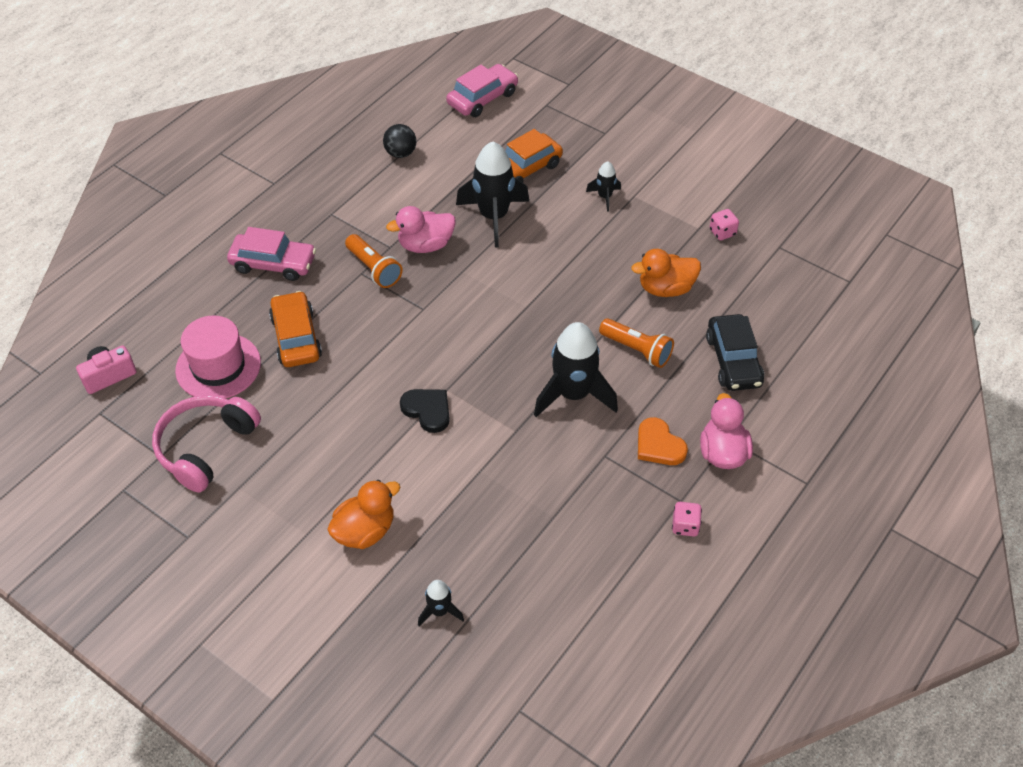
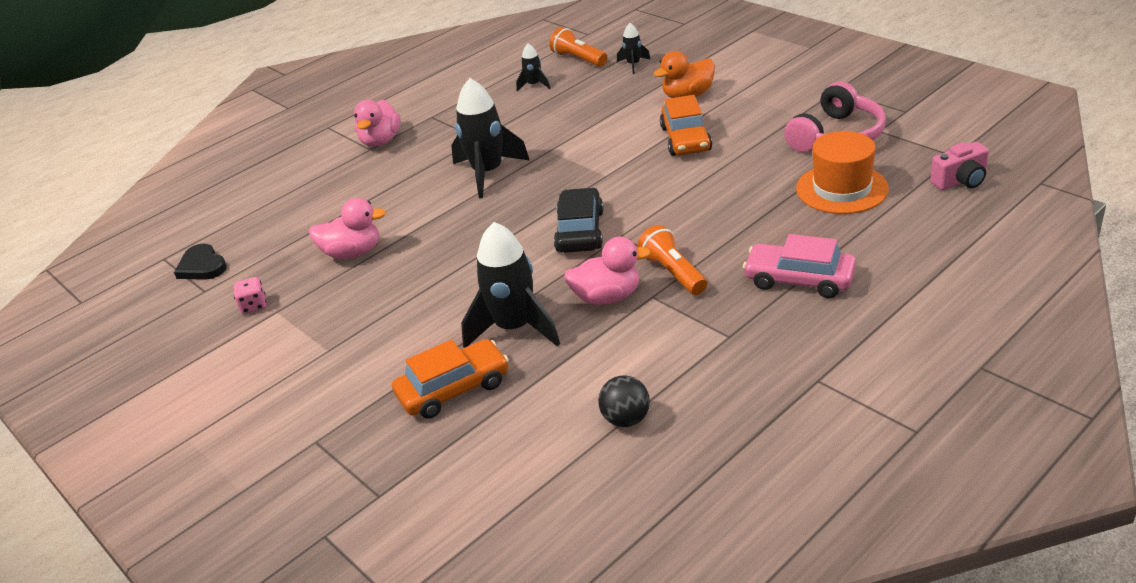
camera: 165 degrees left, 15 degrees down
(218, 366) = (842, 189): pink hat -> orange hat
(296, 337) = (761, 212): orange car -> orange car (685, 139)
(427, 410) = (626, 161): black heart -> black heart (202, 266)
(482, 98) = (476, 513): pink car -> none
(604, 197) = (365, 349): black rocket -> black rocket (534, 85)
(637, 350) = (412, 204): orange flashlight -> orange flashlight (579, 59)
(659, 445) = (430, 144): orange heart -> none
(666, 288) = (352, 253): orange duck -> pink duck
(685, 526) = (436, 105): pink dice -> none
(733, 360) = (328, 197): black car -> black car (580, 231)

